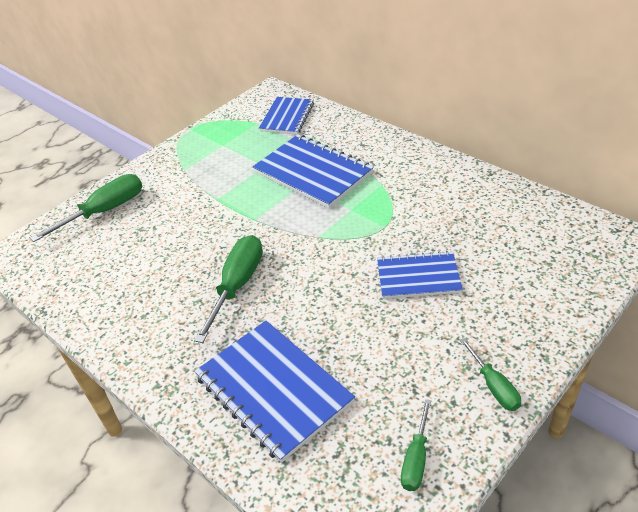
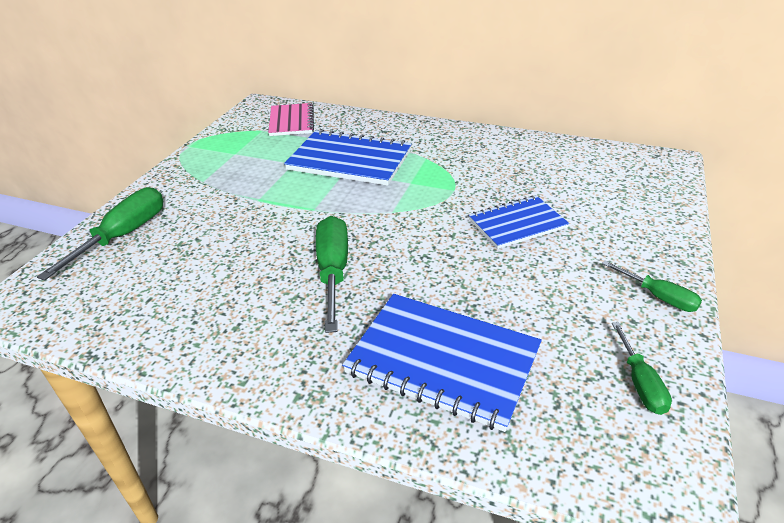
camera: 25 degrees left, 5 degrees down
(287, 117) = (291, 121): blue notebook -> pink notebook

